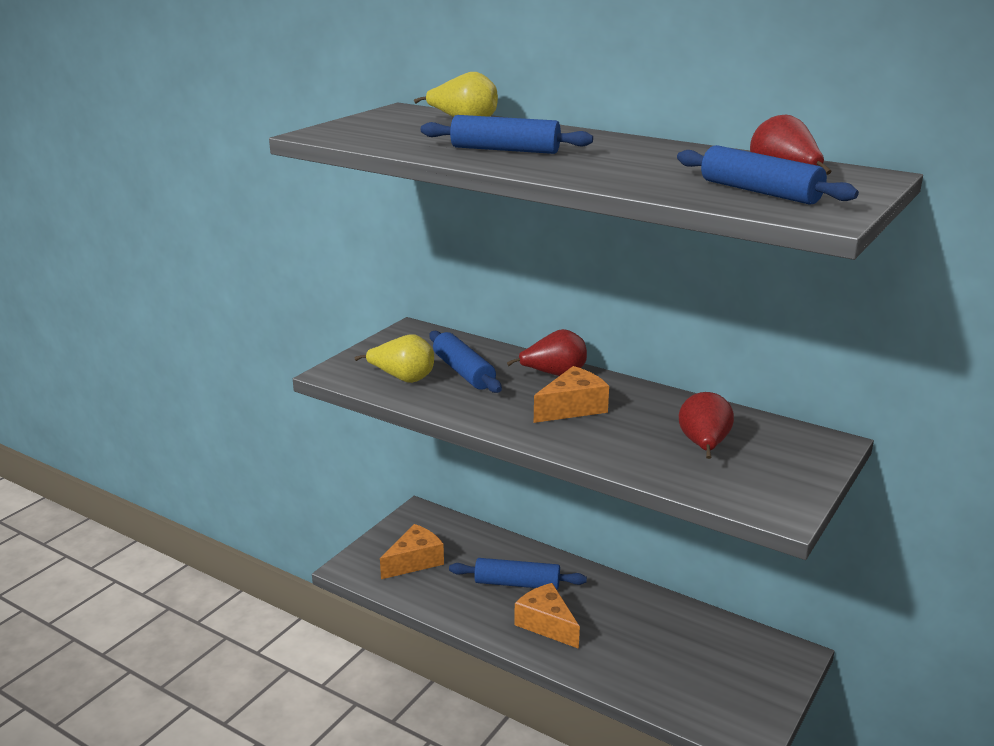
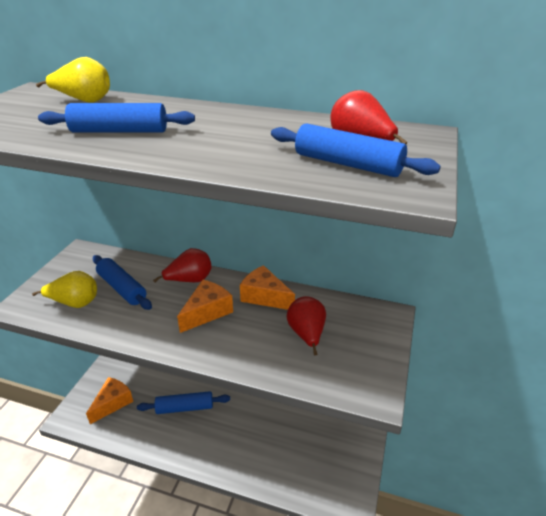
camera: 15 degrees left, 10 degrees up
(546, 624) = (209, 439): orange cheese -> orange cheese (264, 297)

